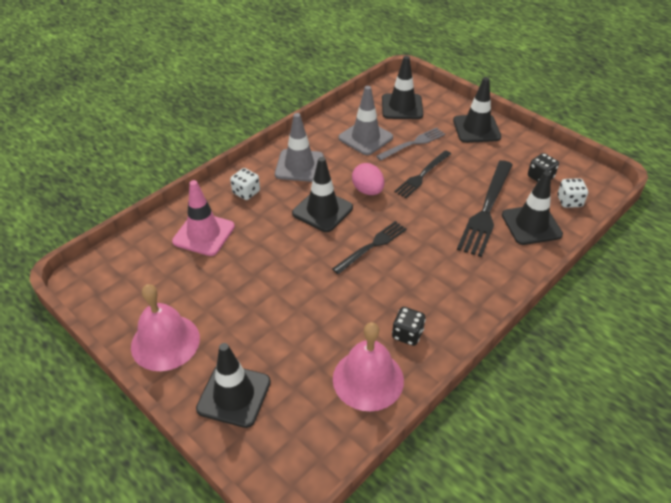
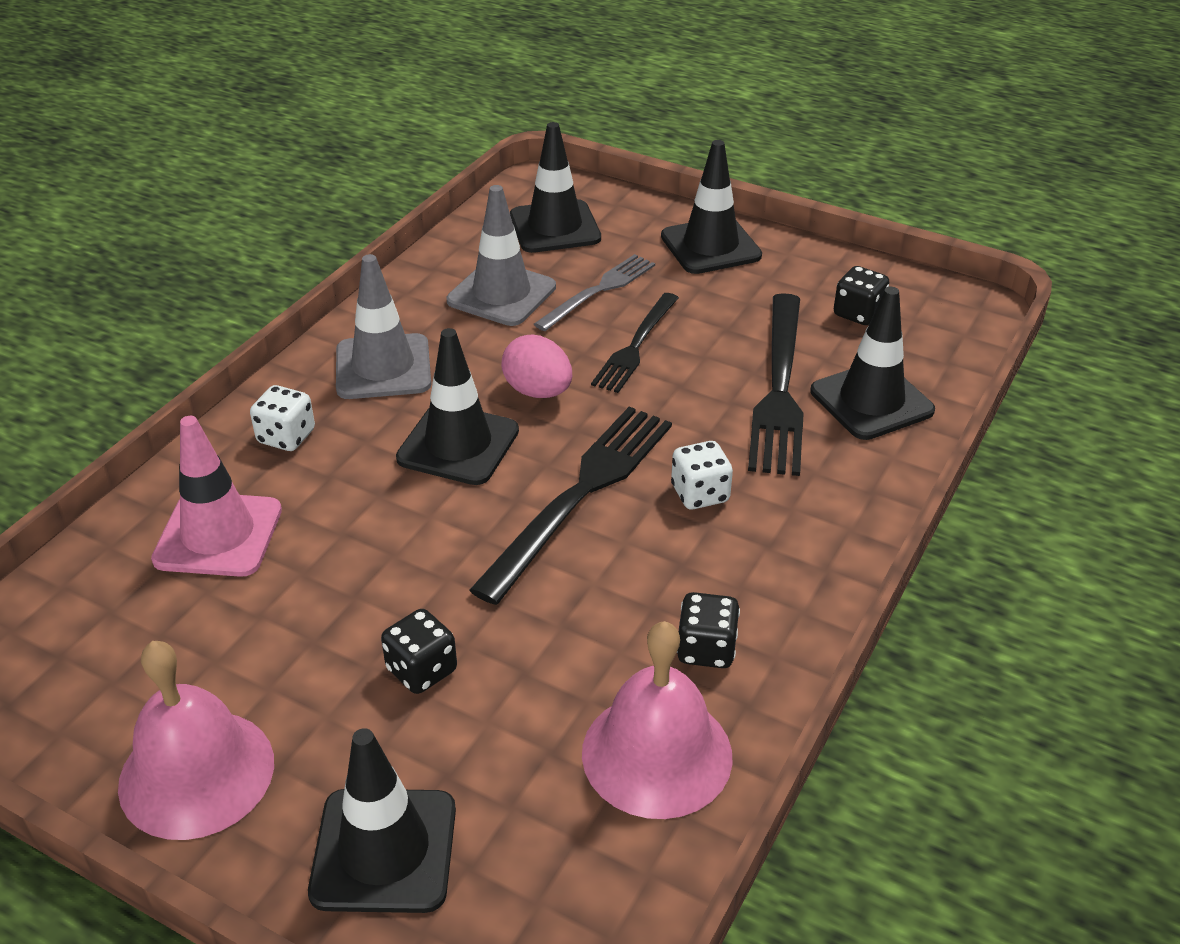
camera: 15 degrees left, 5 degrees down
(274, 316) = (422, 670): none -> black dice
(371, 246) = (580, 495): black fork -> black fork, size x1.61
(569, 201) = (925, 348): white dice -> white dice (700, 494)

